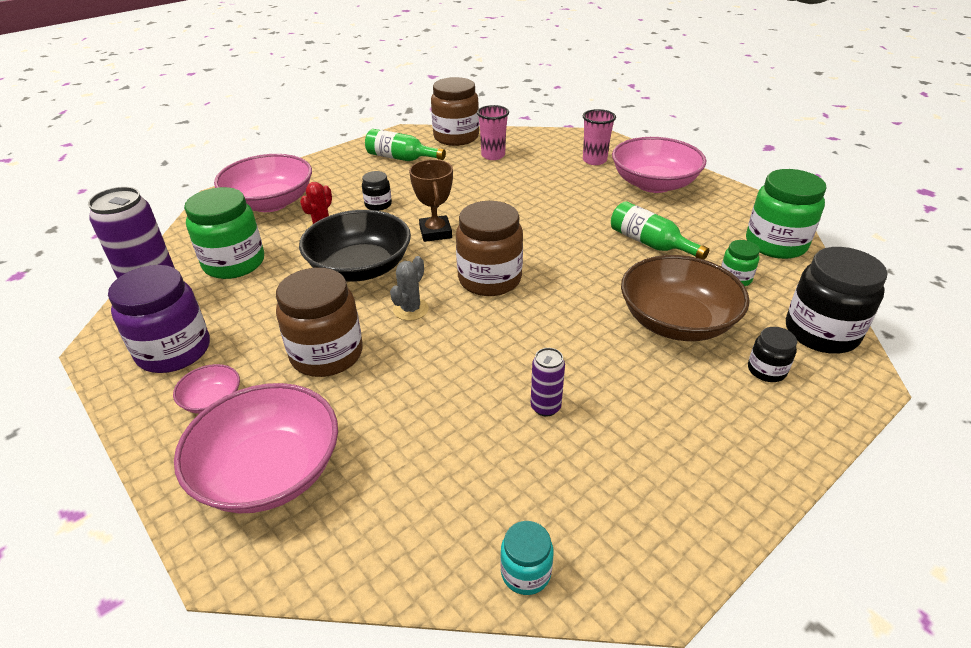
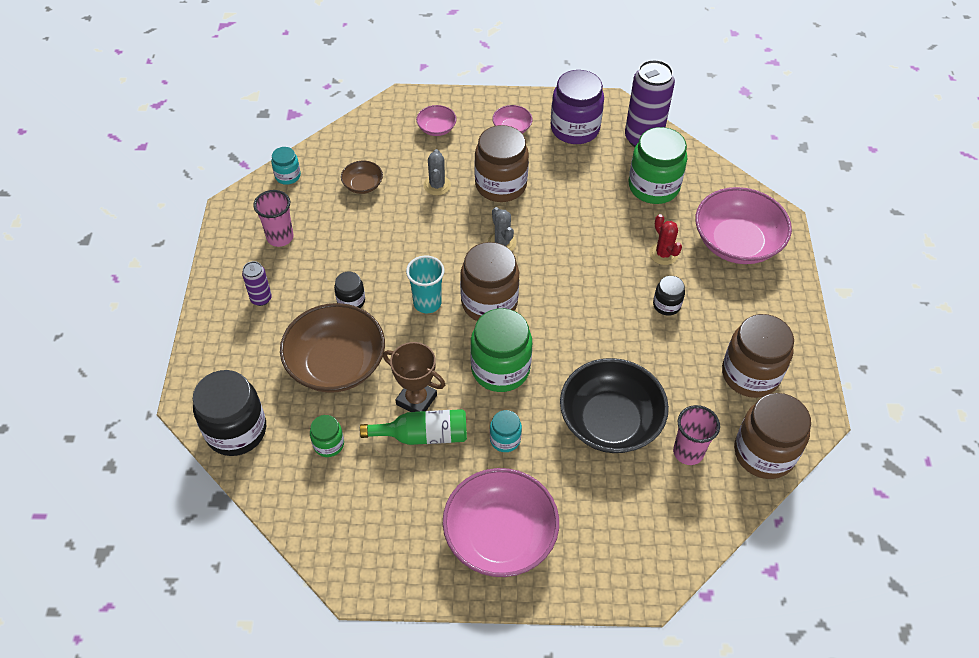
camera: 130 degrees right, 15 degrees up
(269, 472) = (436, 128): pink bowl -> pink bowl, size x0.46
(360, 268) = (579, 244): black bowl -> black bowl (610, 421)
(379, 402) = (437, 185): none -> grey cactus
(401, 158) = (750, 374): green bottle -> brown jar
(435, 232) = (583, 313): brown trophy -> brown trophy (416, 400)
(450, 470) = (363, 185): none -> brown bowl
(540, 311) = (427, 303): none -> turquoise cup
(545, 407) = (354, 245): purple can -> purple can (261, 299)
(593, 212) = (505, 439): none -> turquoise jar
(594, 160) = (594, 531): pink cup -> pink cup (280, 237)
(766, 370) = (253, 365): black jar -> black jar (351, 301)
(775, 244) = (326, 522): green jar -> green jar (500, 369)

